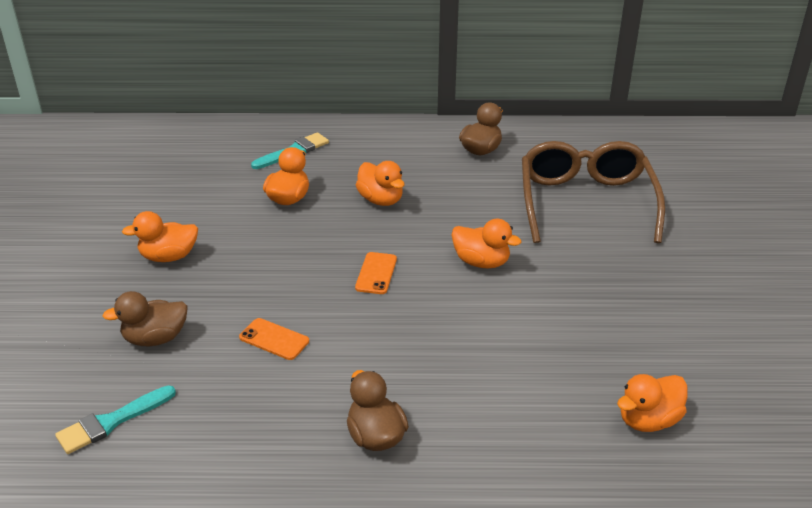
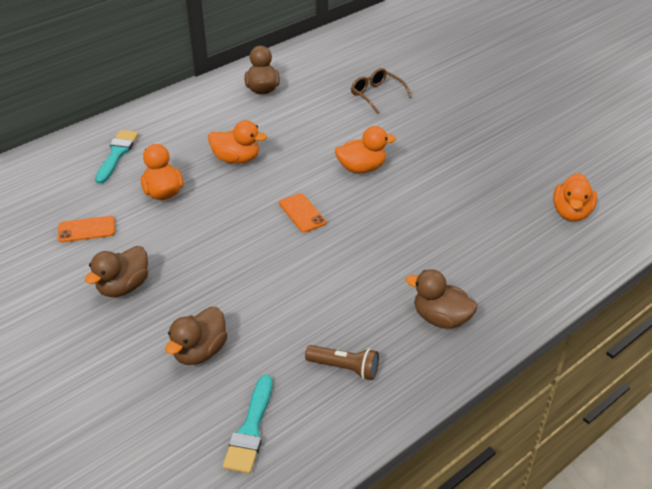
camera: 40 degrees left, 5 degrees up
(169, 256) = (123, 287): orange duck -> brown duck
(240, 423) = (345, 368): none -> brown flashlight
(274, 339) = (291, 298): orange phone -> orange phone (86, 229)
(585, 202) = (376, 95): brown glasses -> brown glasses, size x0.46

